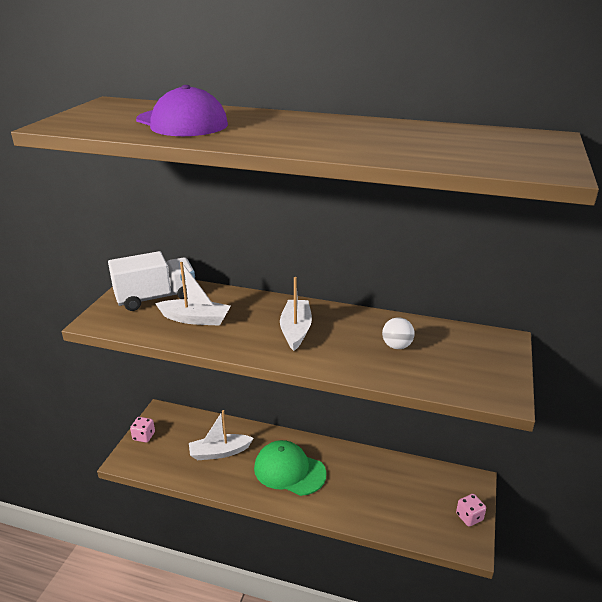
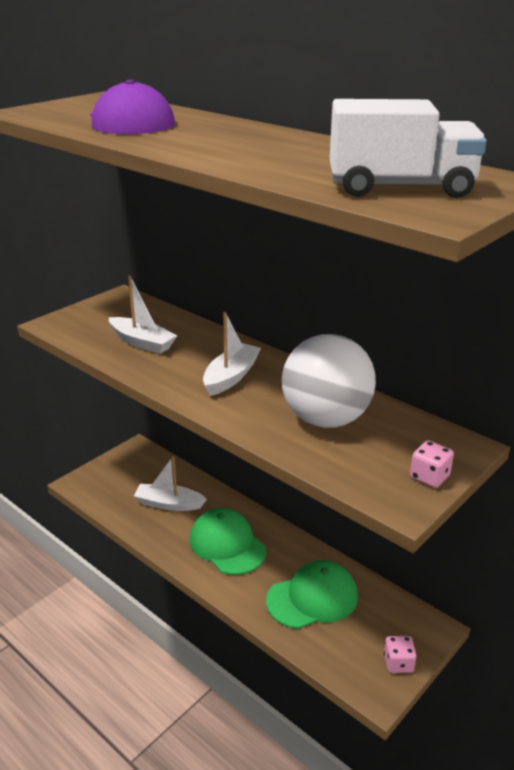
camera: 25 degrees right, 0 degrees up
(144, 436) = (107, 466): pink dice -> pink dice (429, 477)
(156, 297) = (123, 314): white truck -> white truck (400, 188)
(380, 490) = (312, 598): none -> green cap
(397, 346) = (326, 419): white ball -> white ball, size x2.37

